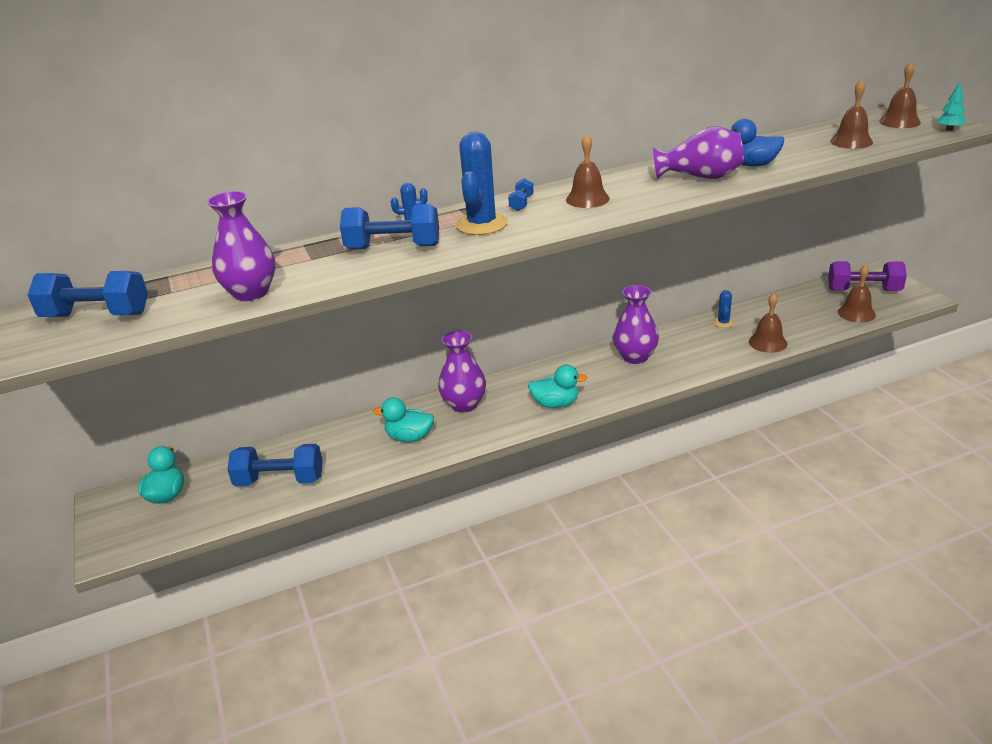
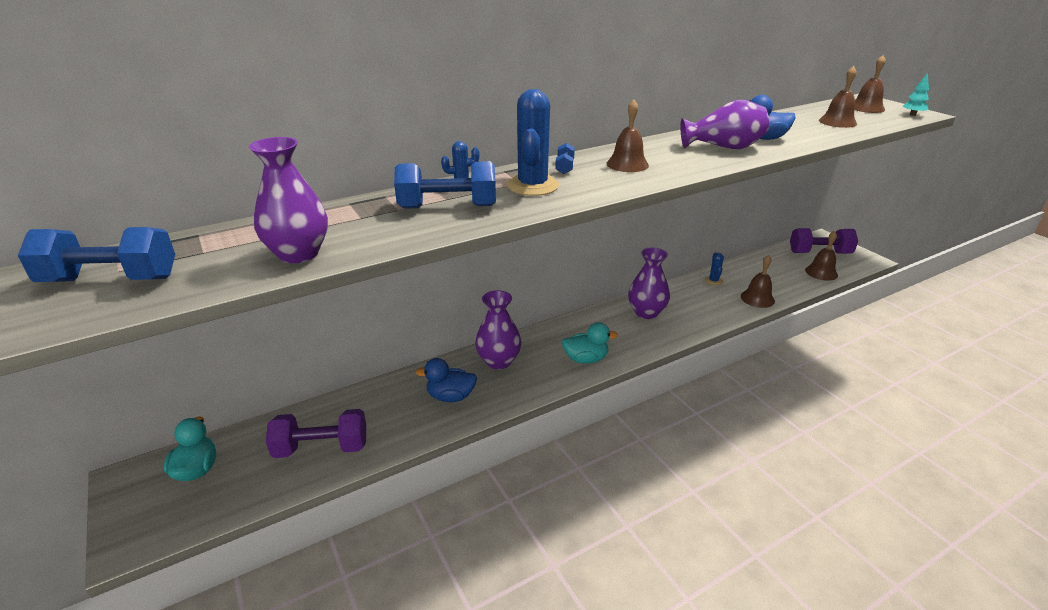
camera: 10 degrees left, 0 degrees up
(280, 480) = (321, 448): blue dumbbell -> purple dumbbell
(409, 437) = (451, 396): turquoise duck -> blue duck

